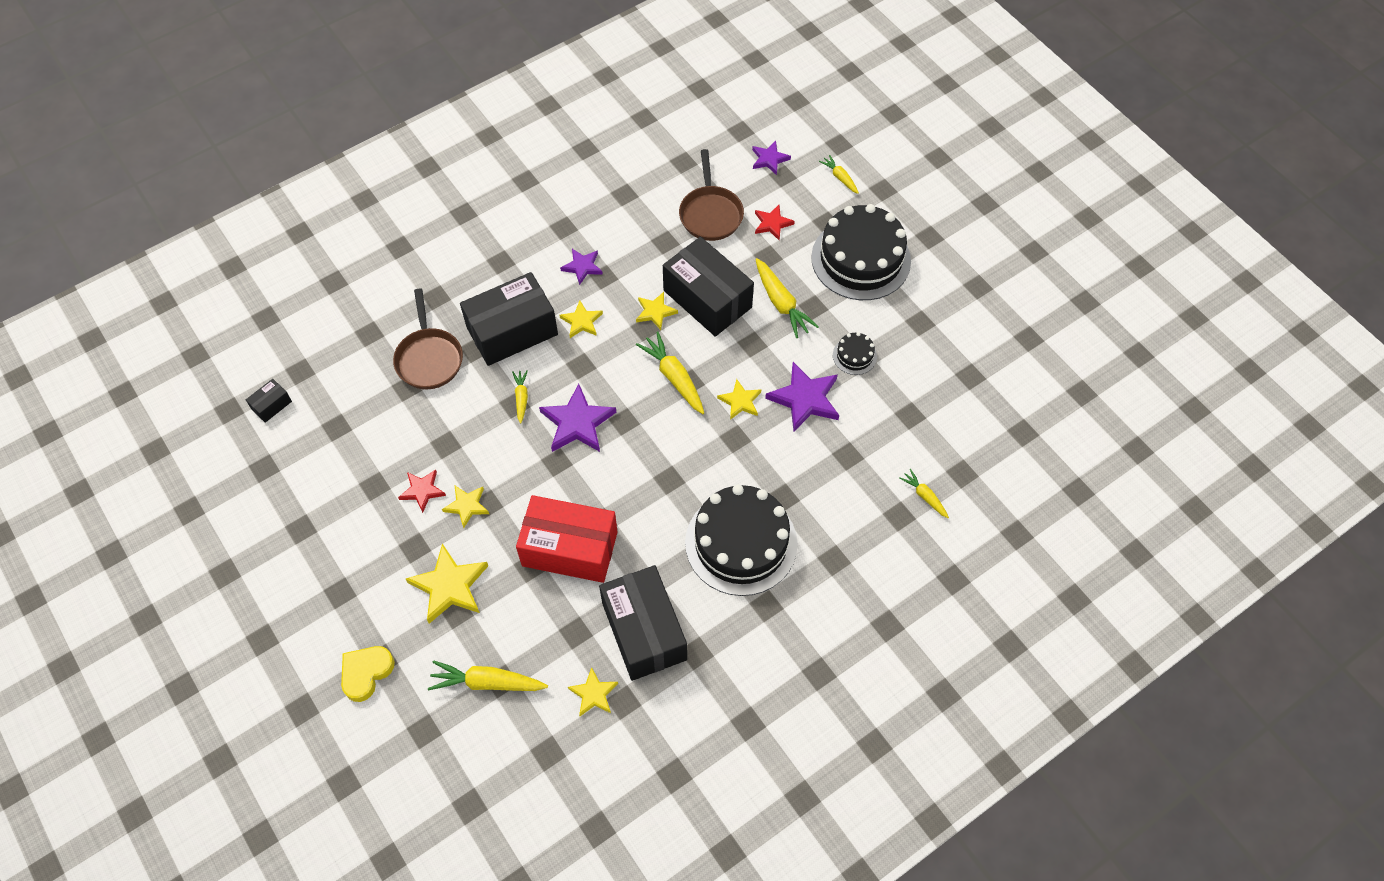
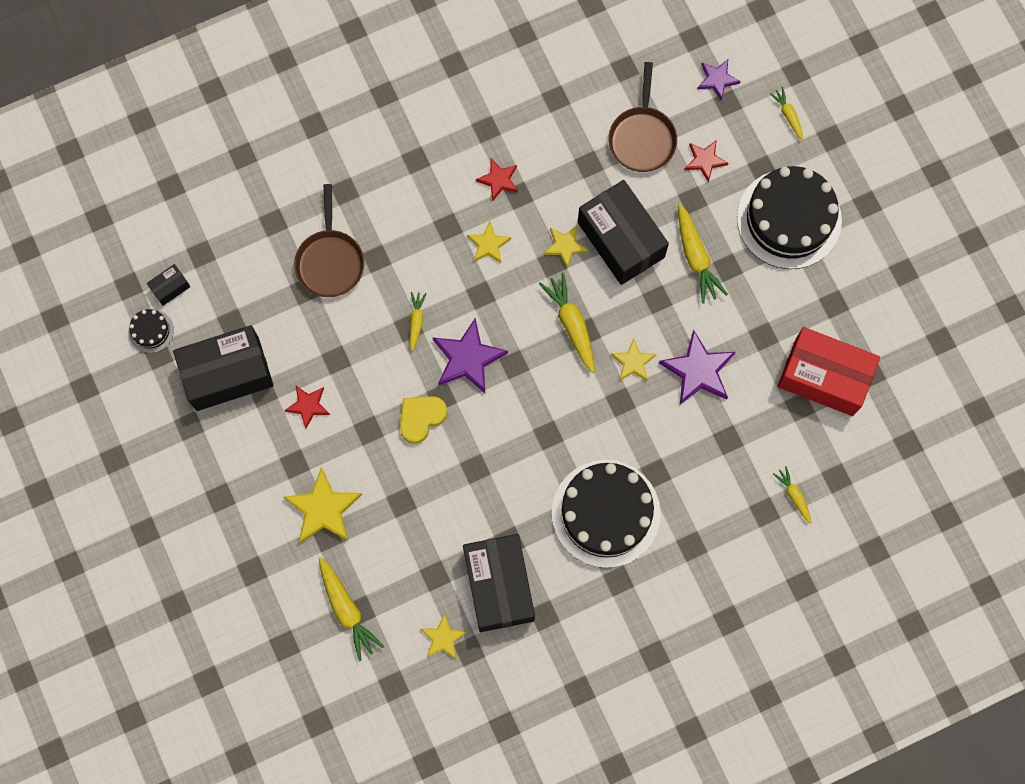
camera: 10 degrees right, 15 degrees up
(366, 673) = (237, 581): yellow heart -> yellow heart (421, 418)
(467, 506) = (349, 429): yellow star -> none
(487, 682) = (347, 610): yellow carrot -> yellow carrot turned 135 degrees counterclockwise
(512, 331) = (417, 243): black box -> black box (227, 373)
(569, 549) = (441, 491): red box -> red box (824, 377)
(582, 267) = (498, 180): purple star -> red star
(854, 356) = (758, 330): black cake -> black cake (151, 331)

